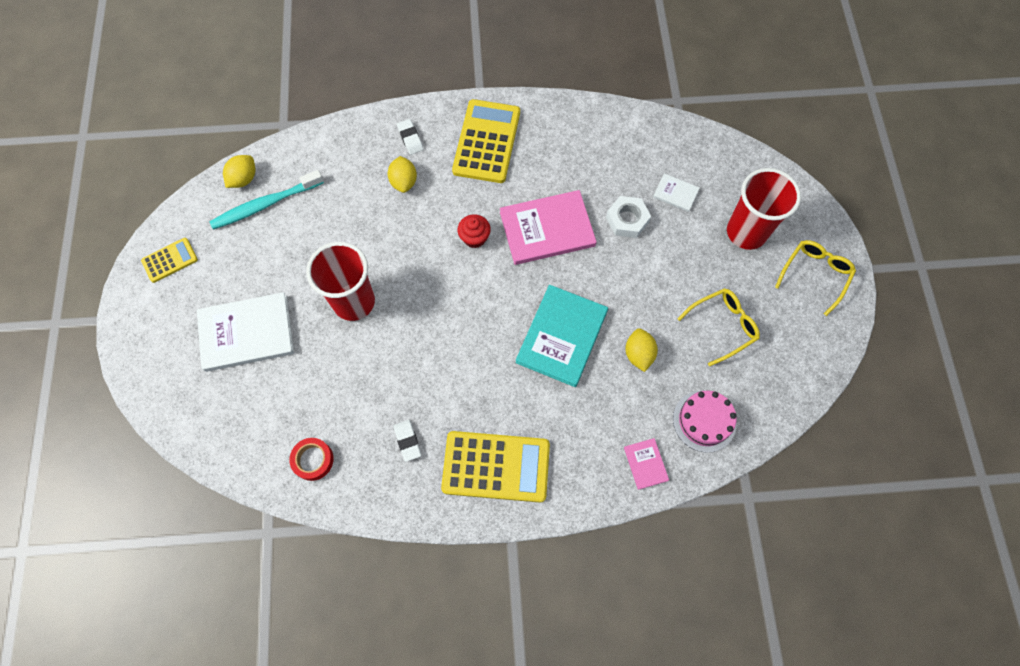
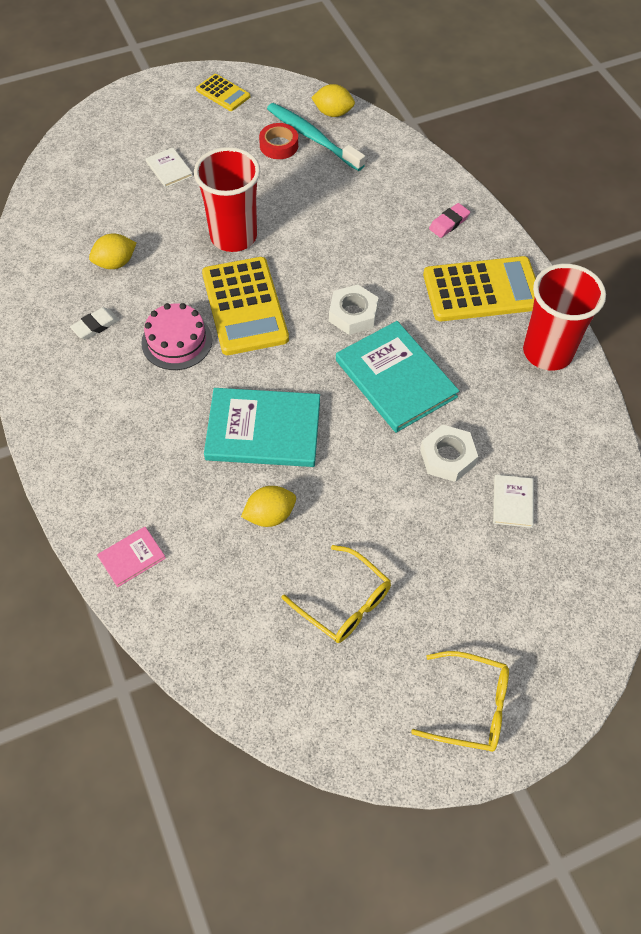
camera: 70 degrees right, 10 degrees down
(246, 333) = (169, 169): white book -> white book, size x0.47
(313, 460) = (54, 258): red tape -> red tape (279, 145)
(404, 182) = (392, 234): yellow lemon -> yellow lemon (115, 263)
(410, 138) = (449, 223): white eraser -> pink eraser
(474, 238) = (353, 314): red cupcake -> white nut
(496, 466) = (88, 410): yellow calculator -> yellow calculator (245, 306)
(547, 229) = (395, 378): pink book -> turquoise book
(704, 421) = (206, 610): pink cake -> pink cake (177, 341)
(746, 232) = (496, 601): red cup -> red cup (547, 352)

